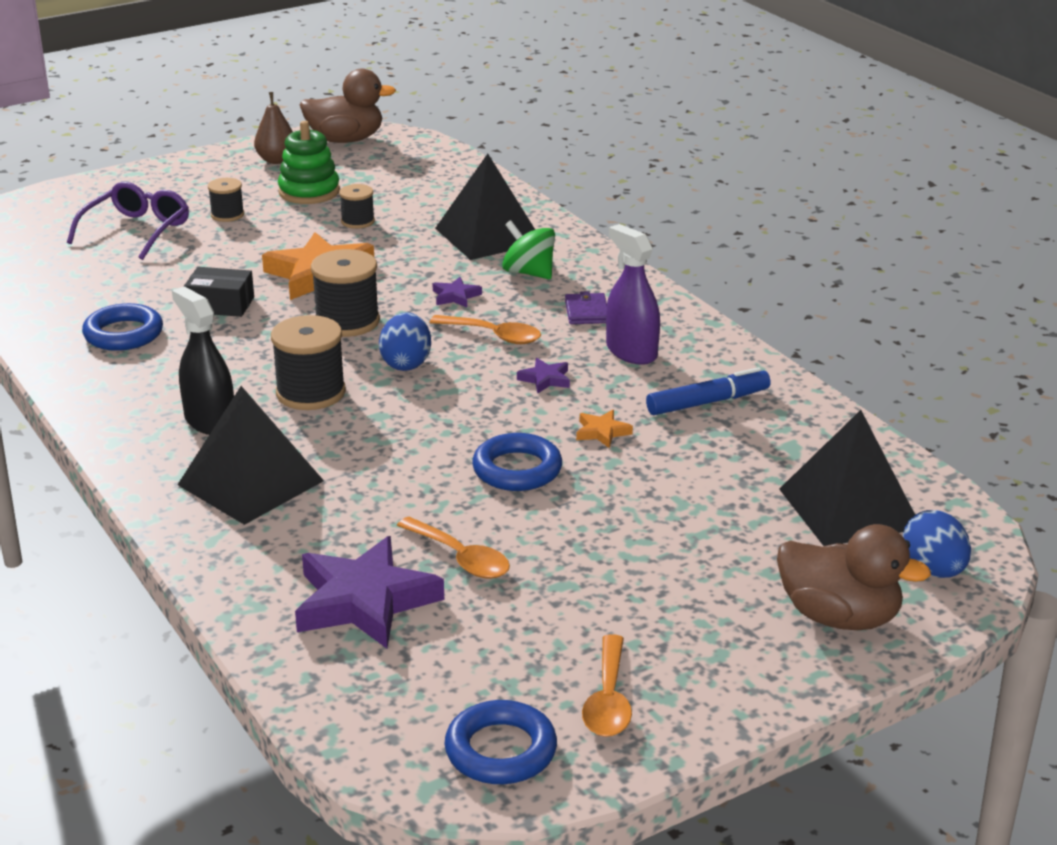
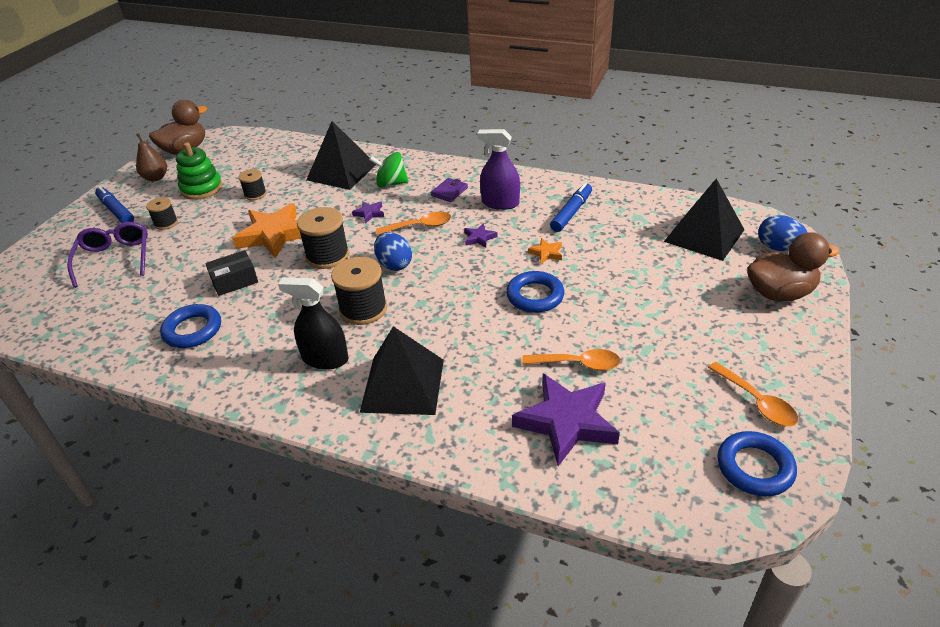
camera: 35 degrees left, 10 degrees up
(195, 181) = (116, 211): none -> blue marker
(587, 312) = (449, 192): purple wallet -> purple wallet turned 75 degrees clockwise

